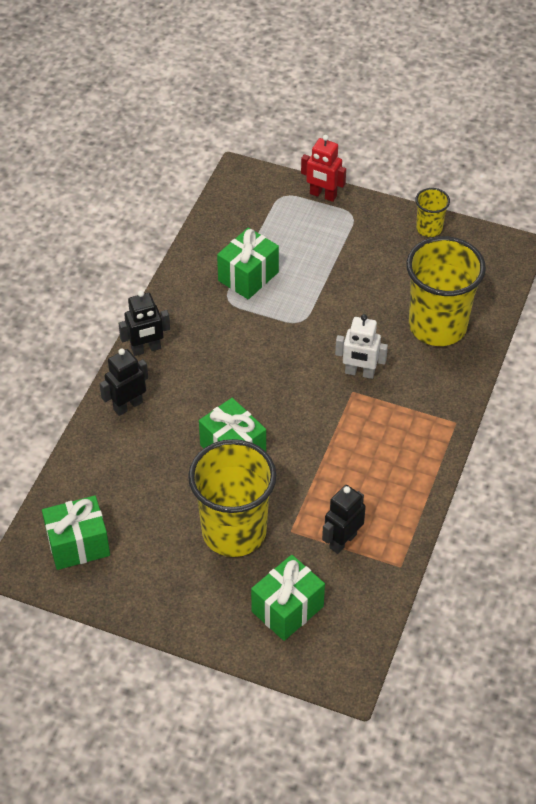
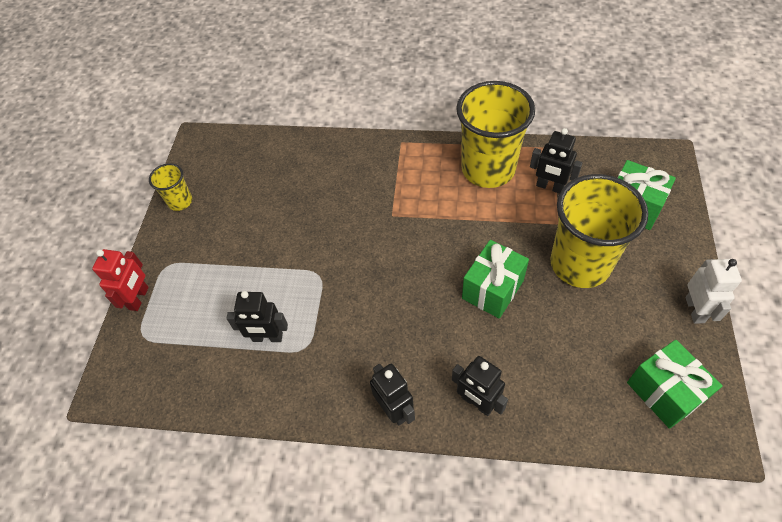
camera: 100 degrees left, 5 degrees up
(248, 276) = (267, 337): green gift -> black robot
(359, 373) = (369, 215): white robot -> white robot (695, 310)
(437, 326) = (300, 172): yellow cup -> yellow cup (488, 169)

